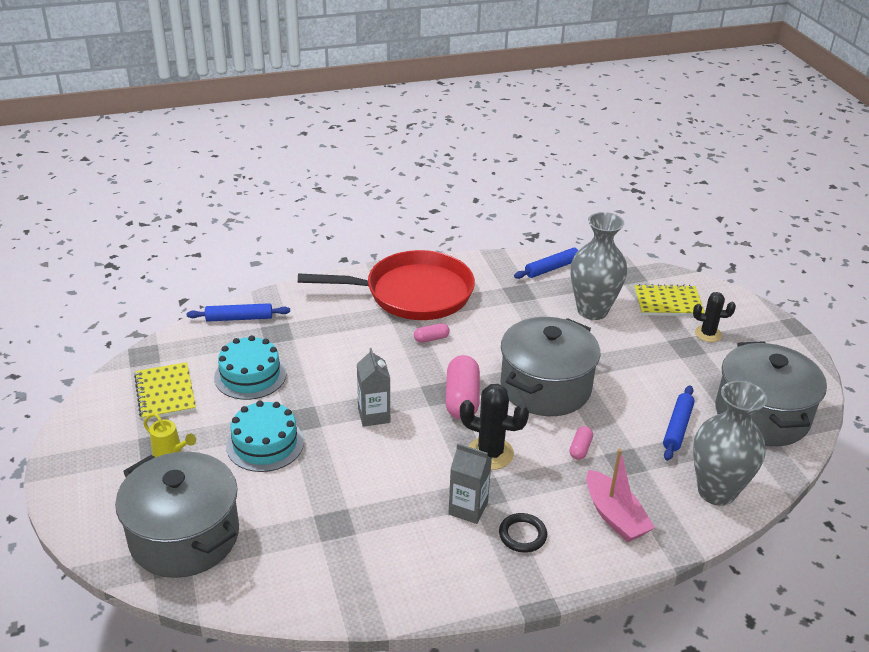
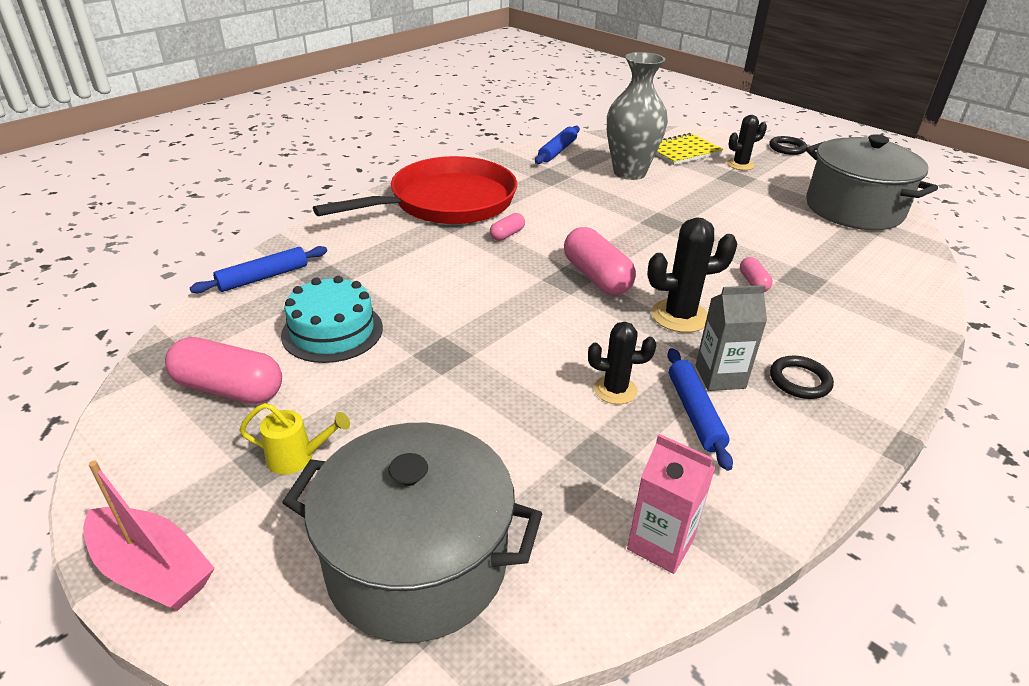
camera: 30 degrees left, 0 degrees up
(165, 393) = (229, 389): yellow notebook -> pink capsule
(265, 444) = (422, 398): turquoise cake -> none
(318, 588) = (660, 544): none -> pink carton
(374, 415) = (522, 322): grey carton -> none
(387, 488) = (615, 390): none -> black cactus
(545, 387) = (661, 242): grey pot -> none
(614, 516) = (853, 329): pink boat -> pink boat (152, 570)
(677, 427) = (806, 238): blue rolling pin -> blue rolling pin (694, 413)
(716, 491) = (900, 277): grey vase -> none
(780, 330) = (787, 148): none -> black ring

